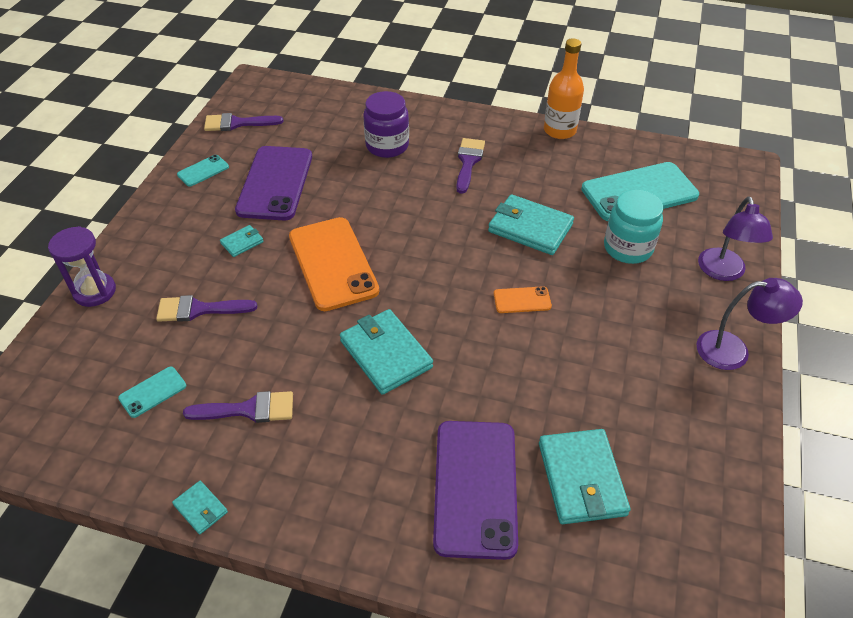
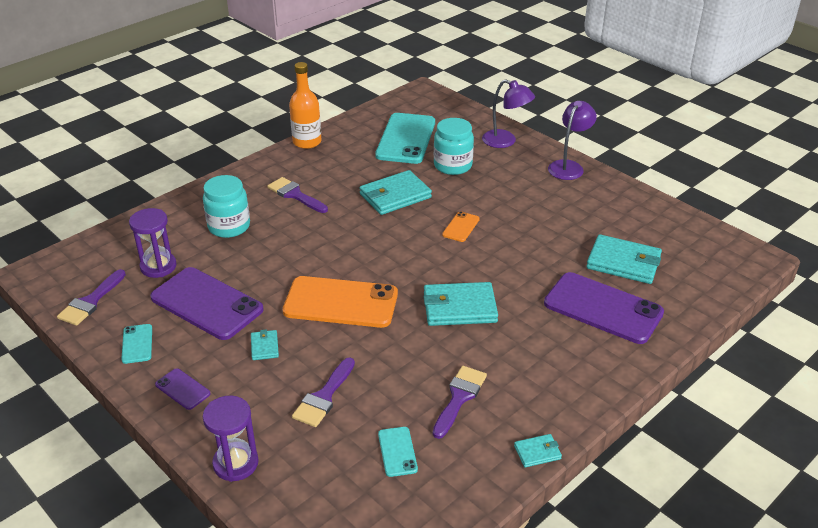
camera: 60 degrees left, 10 degrees down
(164, 220) = (182, 389): none -> purple phone
(303, 135) = (158, 266): none -> purple hourglass
(387, 146) = (229, 226): purple jar -> turquoise jar

